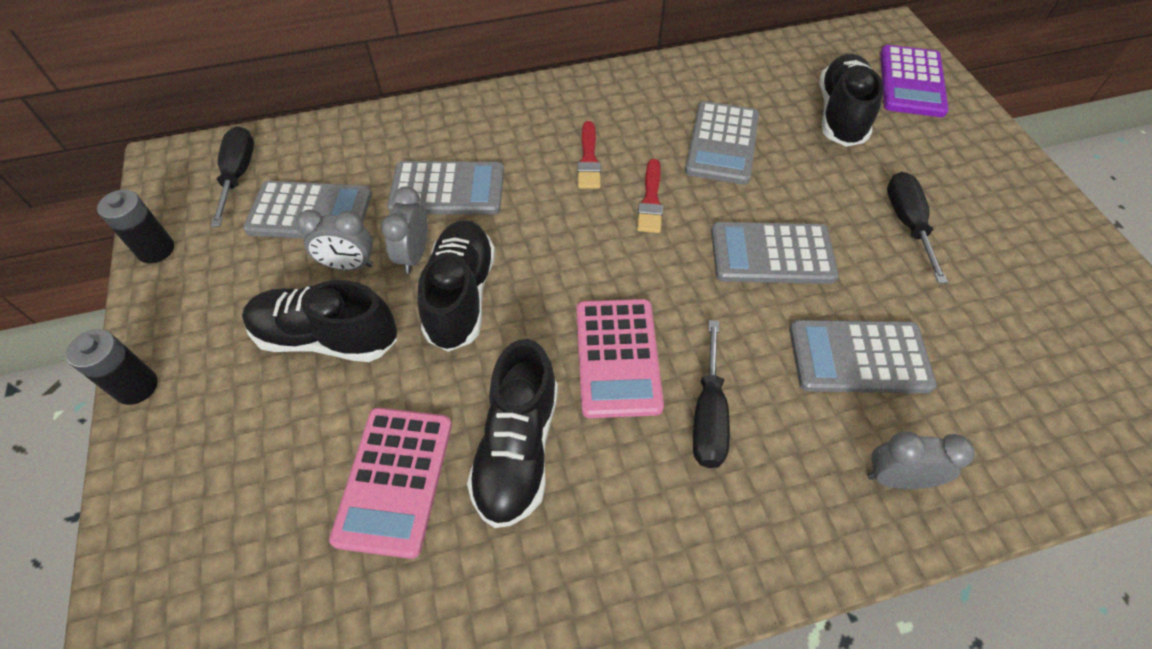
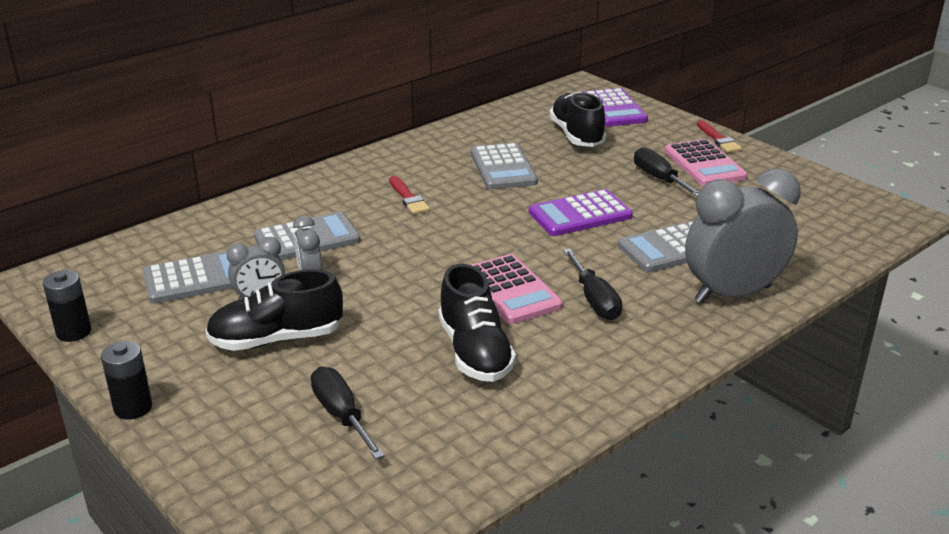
camera: 25 degrees left, 25 degrees down
(238, 175) = (111, 273): black screwdriver -> black screwdriver (341, 415)
(395, 480) = (396, 392): pink calculator -> pink calculator (704, 164)
(461, 296) = (367, 290): black shoe -> none
(651, 200) = (473, 208): red brush -> red brush (718, 139)
(772, 254) = (580, 214): grey calculator -> purple calculator
(896, 478) = (732, 294): grey clock -> grey clock, size x2.02

